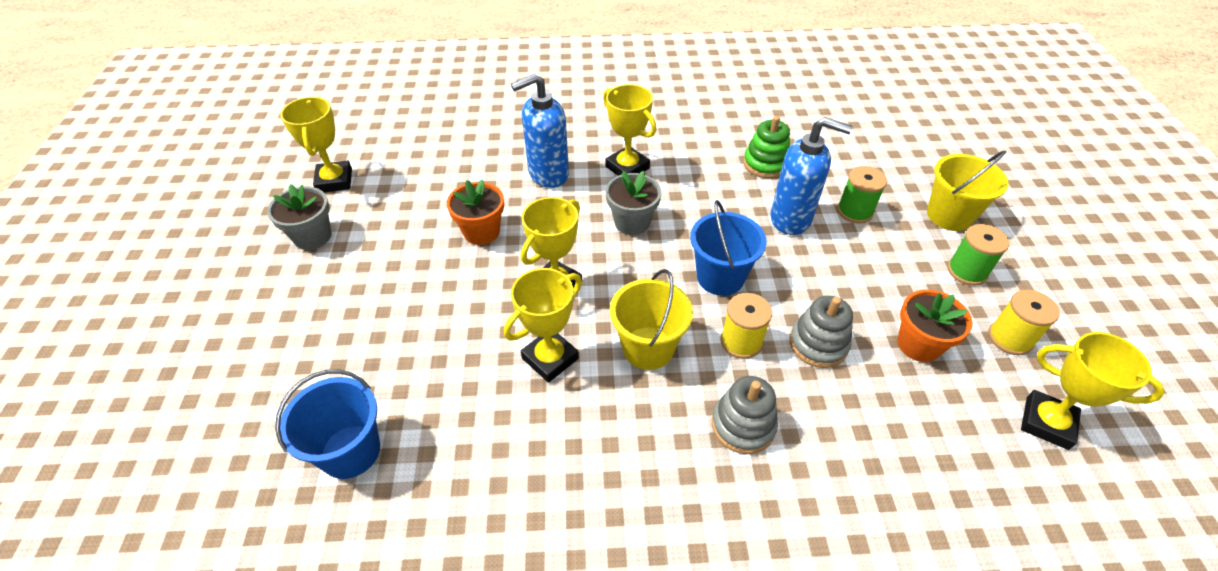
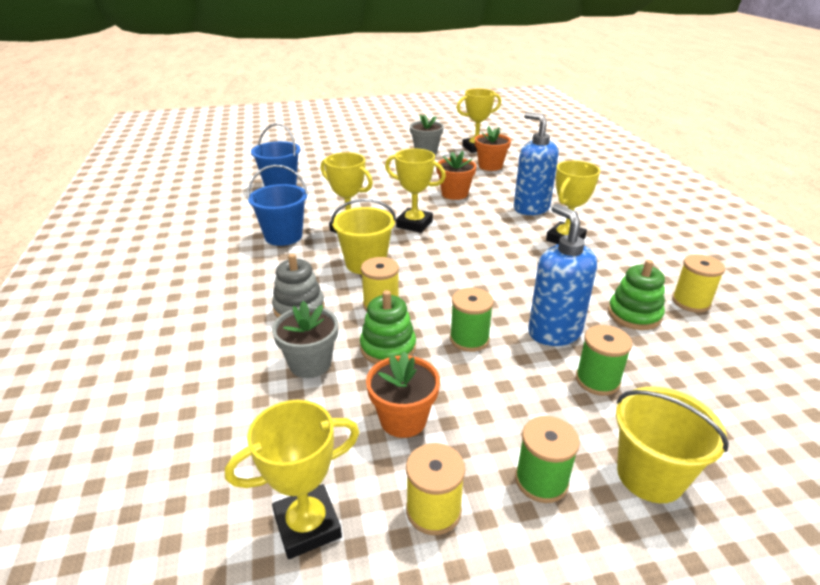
camera: 80 degrees right, 15 degrees down
(408, 180) = (490, 166): none -> orange flower pot
(632, 222) = (497, 247): grey flower pot -> grey flower pot (310, 363)
(720, 277) = (451, 292): blue bucket -> blue bucket (283, 236)
(748, 127) = (691, 302): none -> yellow spool
(791, 219) = (554, 332): blue soap dispenser -> blue soap dispenser turned 150 degrees clockwise
(802, 278) = (469, 339): none -> green spool
(818, 344) = (388, 348): grey stacking toy -> green stacking toy
(1046, 423) = (307, 525): yellow trophy -> yellow trophy turned 45 degrees clockwise

